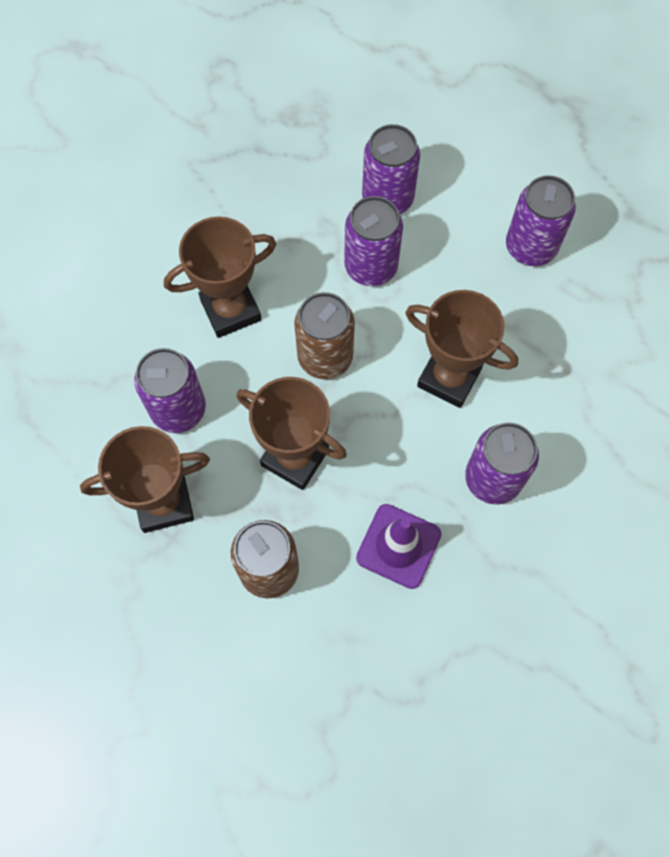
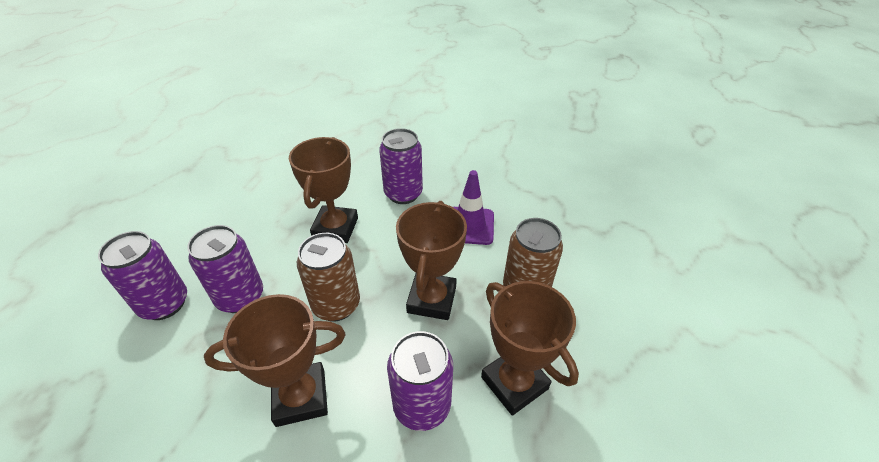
camera: 110 degrees left, 25 degrees down
(230, 310) = (300, 397): brown trophy -> brown trophy turned 60 degrees counterclockwise
(530, 247) = (217, 209): purple can -> none

